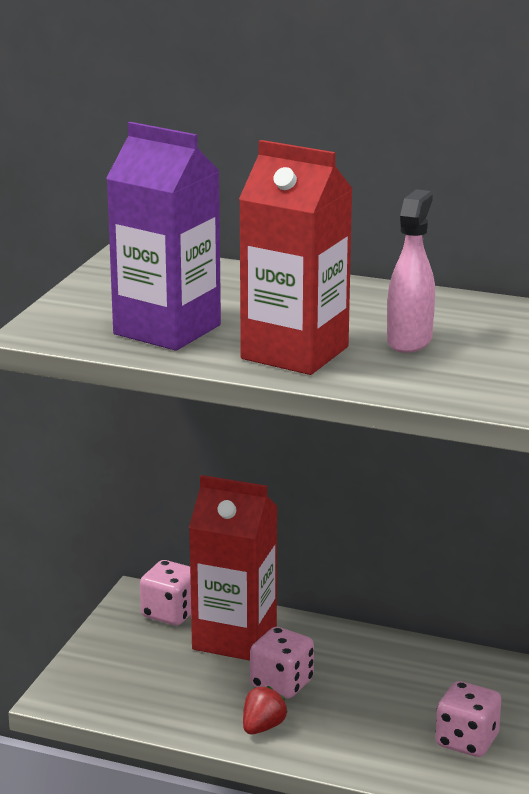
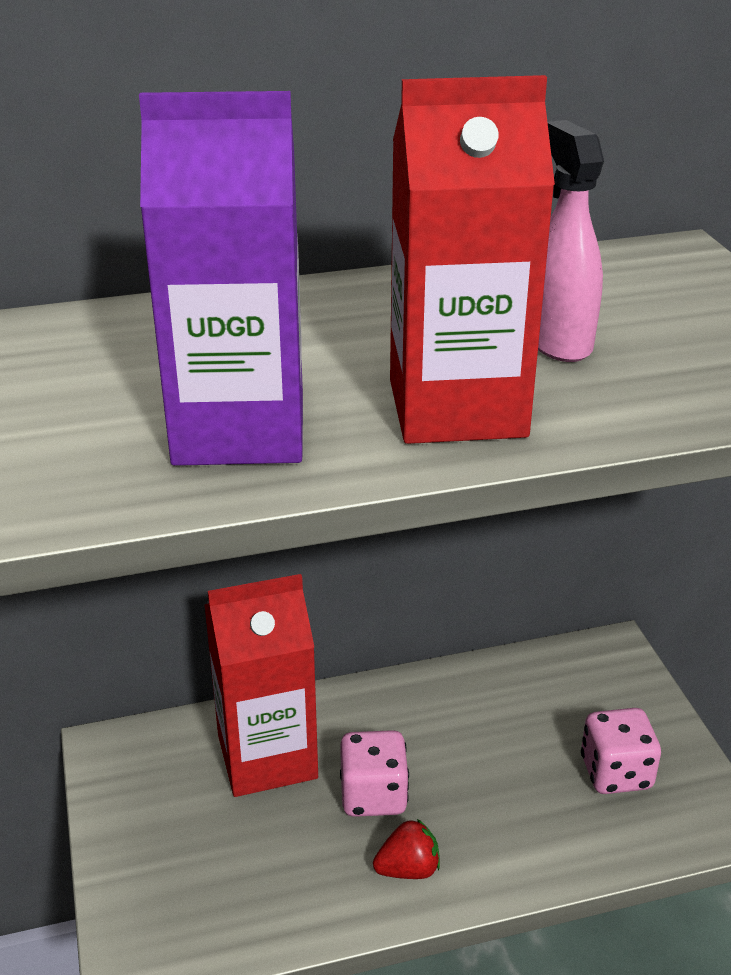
camera: 35 degrees left, 10 degrees up
(170, 613) = (165, 757): pink dice -> none
(262, 727) = (408, 869): red strawberry -> red strawberry turned 75 degrees clockwise

